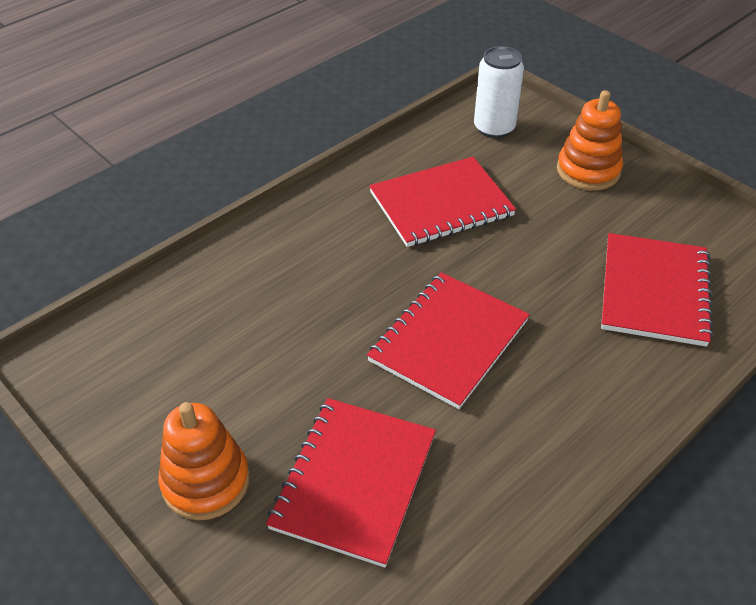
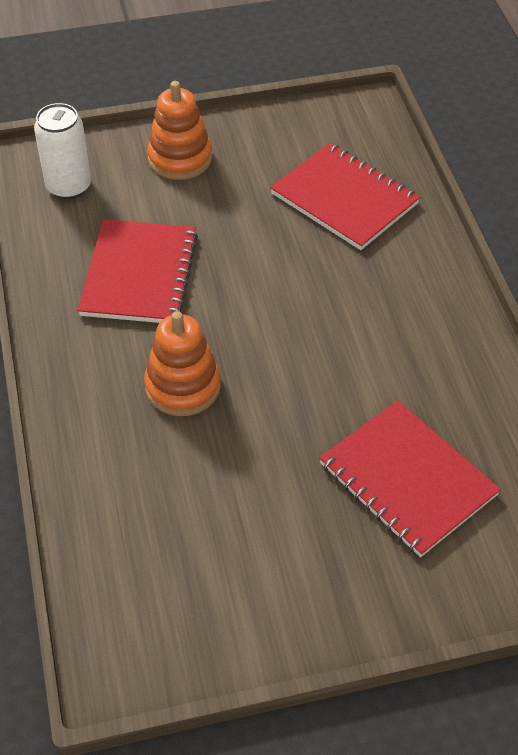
camera: 60 degrees left, 5 degrees up
(206, 481) = (345, 586): orange stacking toy -> orange stacking toy (183, 386)
(449, 341) = (305, 349): red notebook -> none

